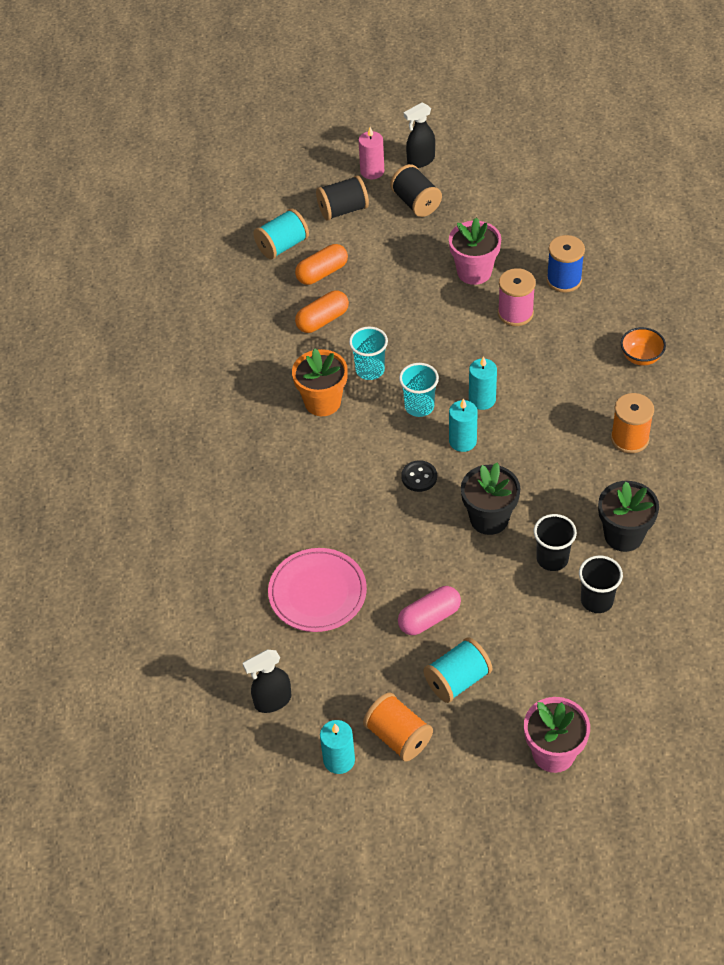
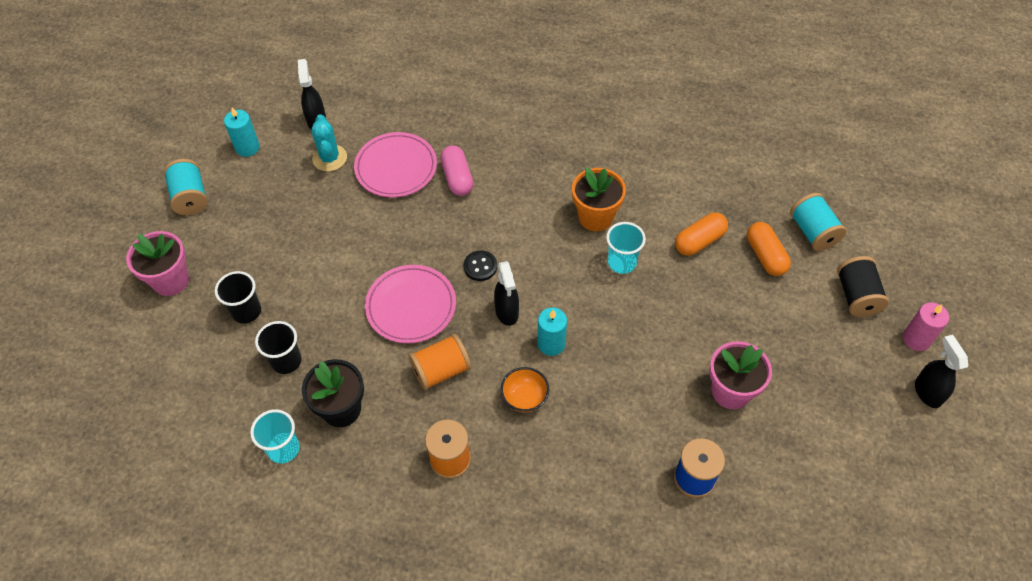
camera: 105 degrees right, 5 degrees up
(322, 320) = (699, 241): orange capsule -> orange capsule turned 75 degrees clockwise
(326, 664) = (329, 158): none -> turquoise cactus
(398, 737) = (244, 186): orange spool -> orange spool (441, 370)
(416, 203) = (855, 367): black spool -> none
(419, 406) = (562, 289): turquoise cup -> turquoise cup (283, 449)
(429, 618) = (334, 234): pink capsule -> pink capsule (457, 178)
(457, 680) = (269, 236): turquoise spool -> turquoise spool (190, 197)
(462, 441) = (507, 312): turquoise candle -> black spray bottle
(489, 519) = (411, 306): black flower pot -> pink plate
(515, 313) = (658, 411): pink spool -> none
(552, 559) = (345, 341): black cup -> black cup (246, 311)
(641, 357) = (553, 515): orange bowl -> orange bowl (525, 398)

